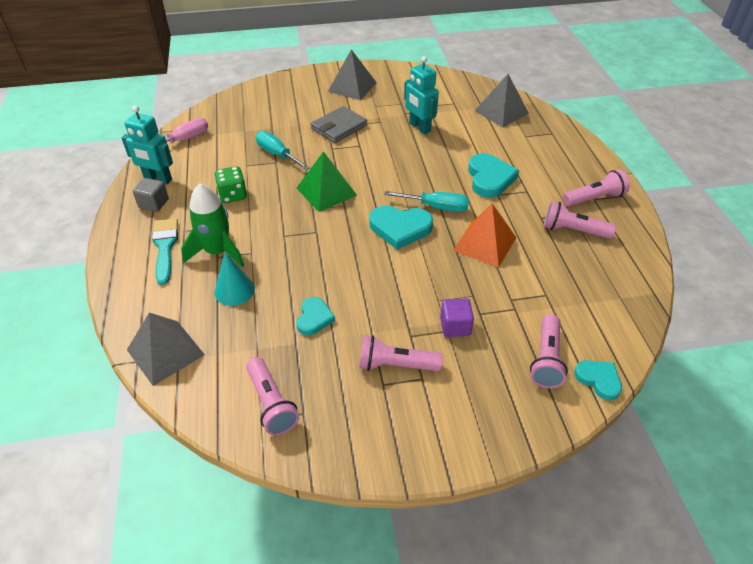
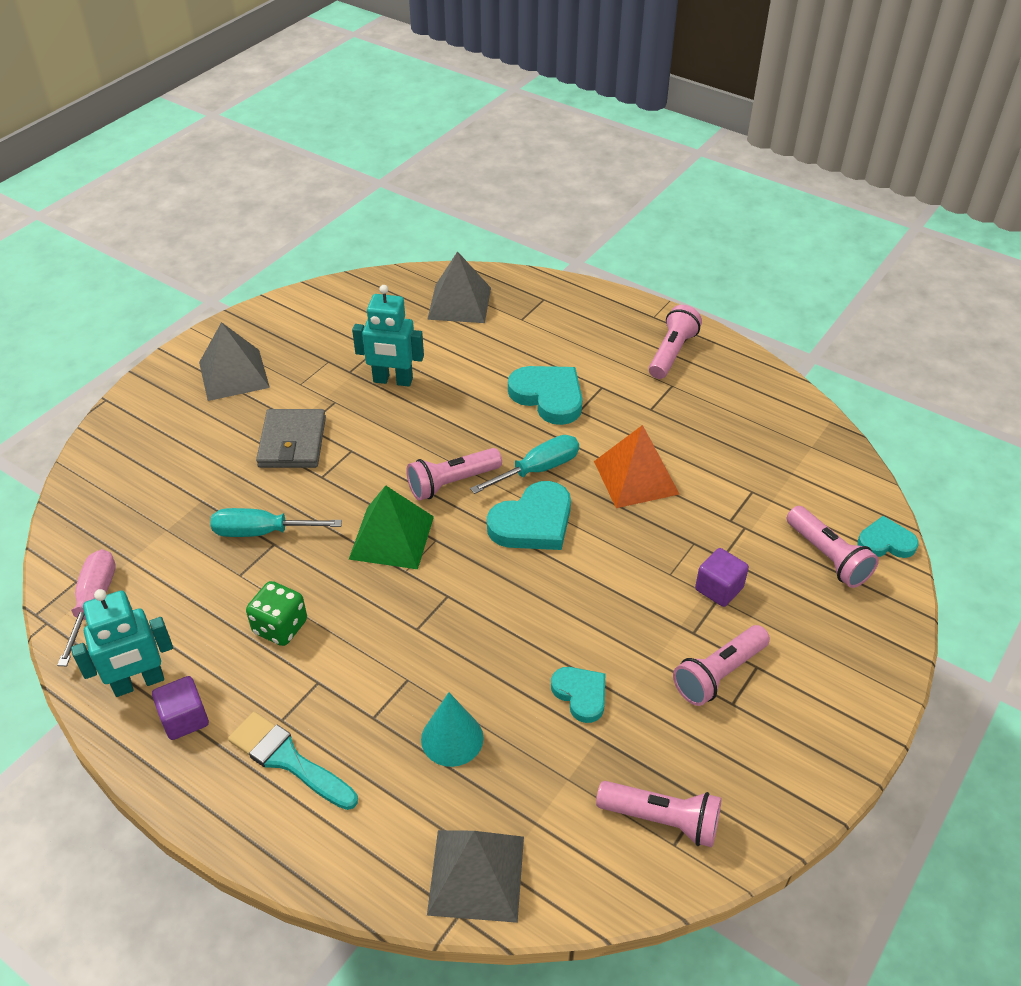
camera: 45 degrees left, 0 degrees up
(154, 204) = (184, 719): grey cube -> purple cube
(217, 252) = (365, 711): green rocket -> none
(573, 230) = (695, 403): pink flashlight -> pink flashlight (451, 483)

